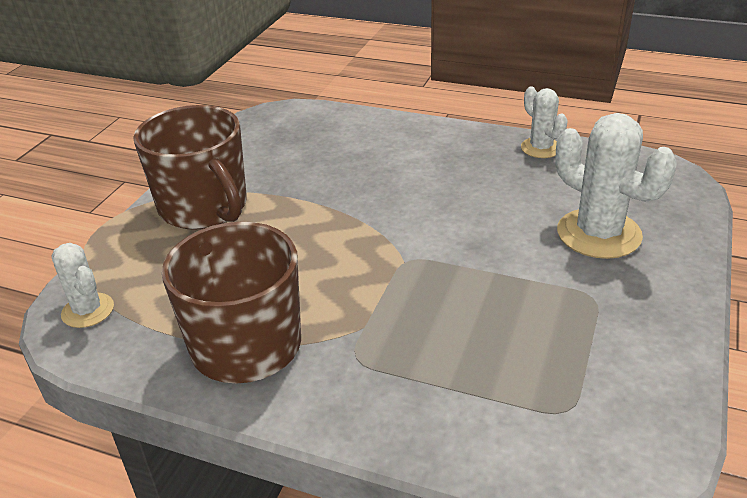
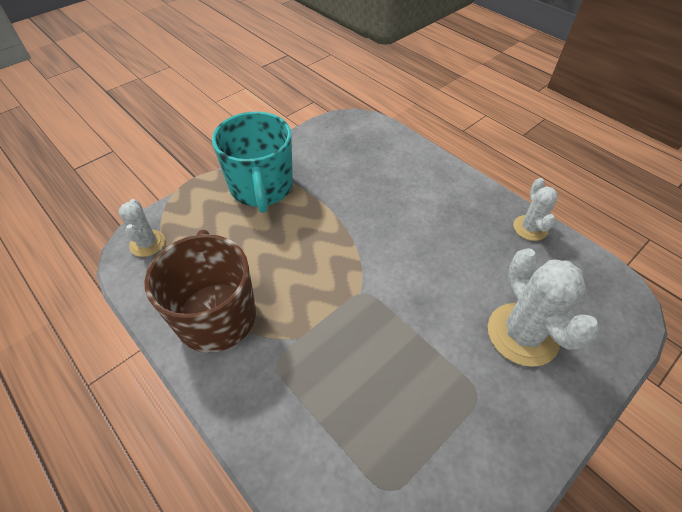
camera: 25 degrees right, 15 degrees up
(204, 208) = (261, 187): brown mug -> turquoise mug

